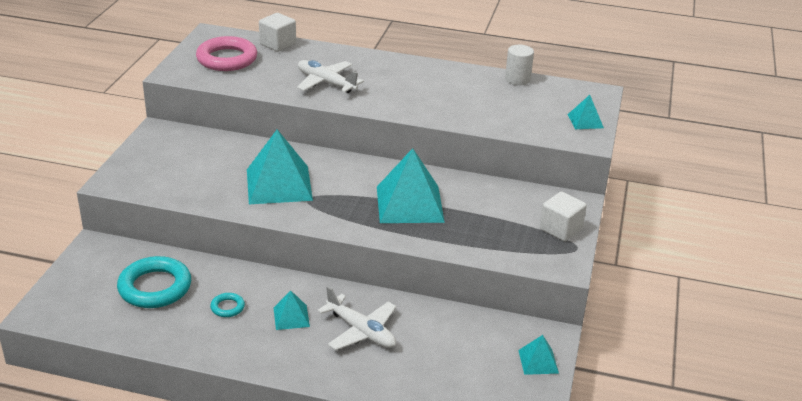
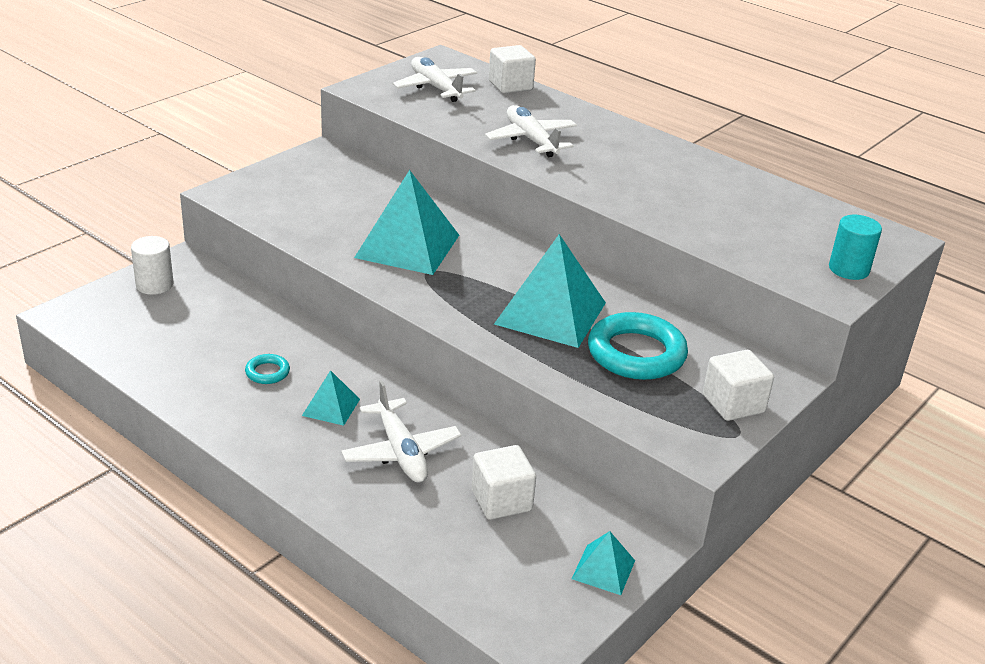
camera: 25 degrees right, 0 degrees up
(155, 287) = (207, 325): turquoise ring -> turquoise ring (636, 353)
(227, 59) = (436, 88): pink ring -> white plane
(448, 340) = (501, 500): none -> white cube
(517, 79) = (792, 195): white cylinder -> white cylinder (154, 285)
(585, 121) = (848, 269): turquoise pyramid -> turquoise cylinder

